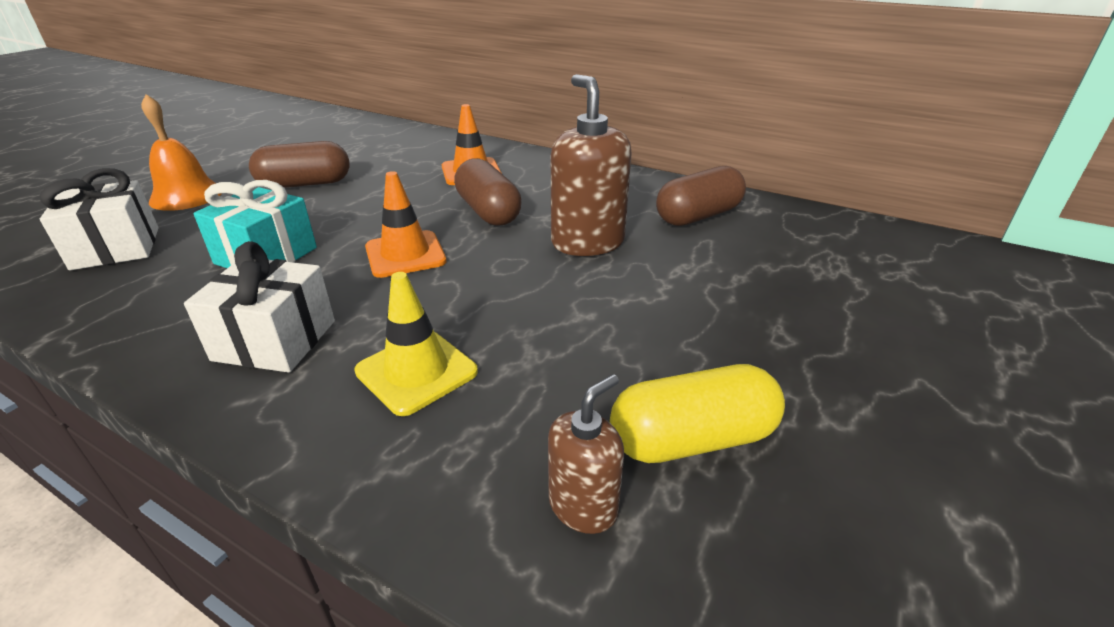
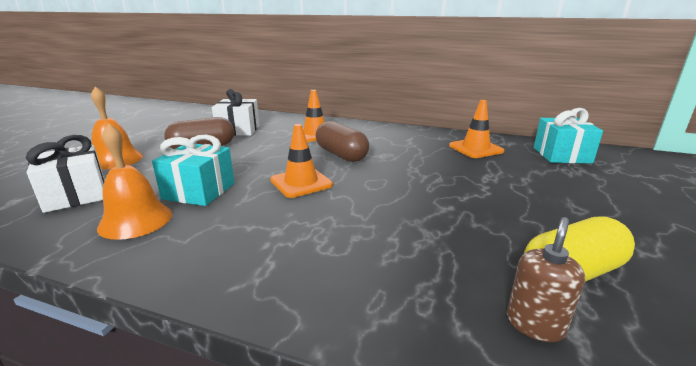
camera: 10 degrees left, 10 degrees down
(169, 293) = (135, 220): none -> orange bell
(275, 340) = (238, 243): white gift -> white gift (238, 130)
(416, 371) = (357, 252): yellow traffic cone -> none
(587, 242) = (418, 167): brown soap dispenser -> none
(698, 216) = (475, 148): brown capsule -> orange traffic cone
(830, 239) = (561, 155): none -> turquoise gift

